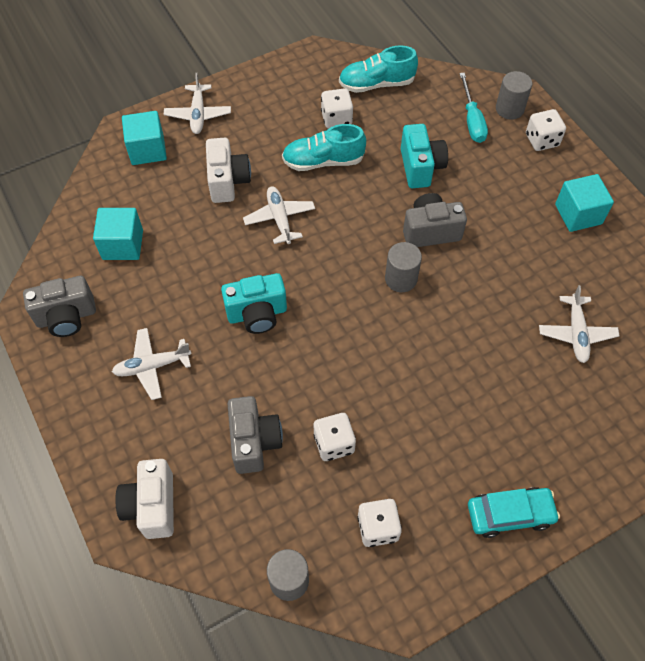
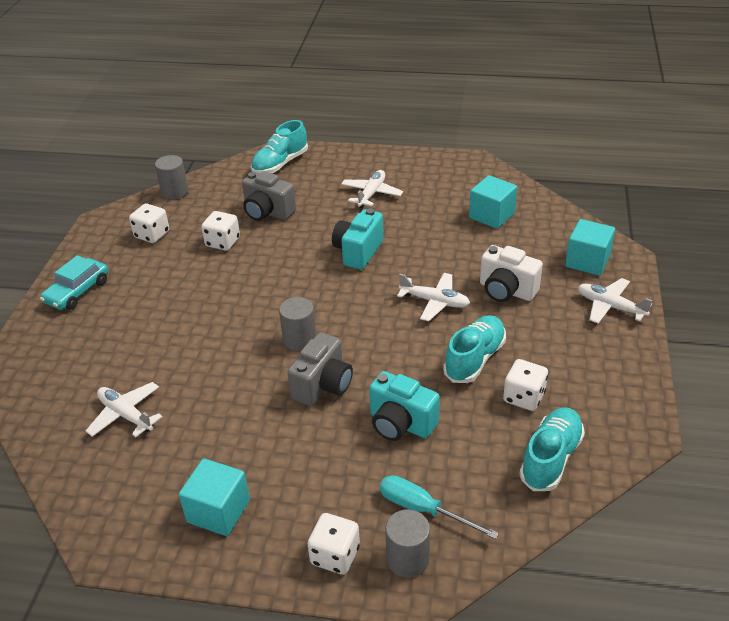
camera: 130 degrees right, 20 degrees down
(66, 317) = (451, 174): grey camera -> none
(152, 506) = (280, 164): white camera -> turquoise shoe

